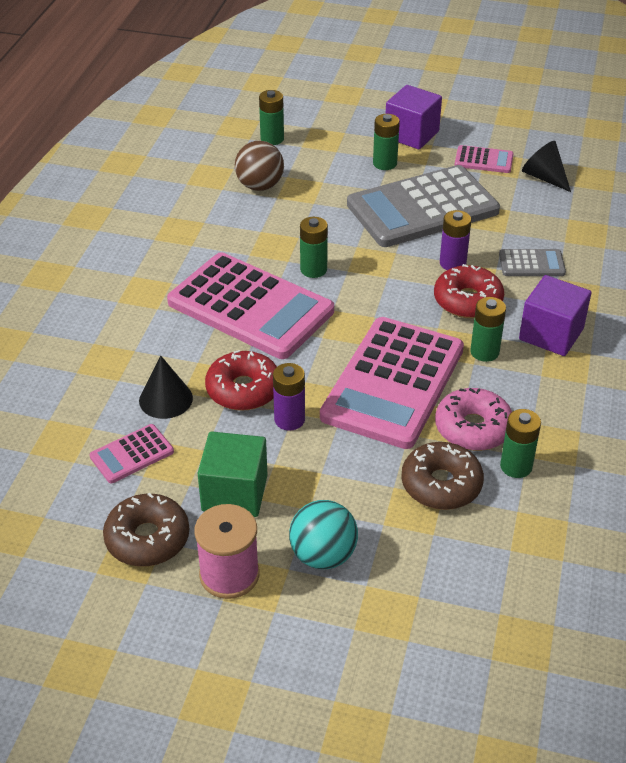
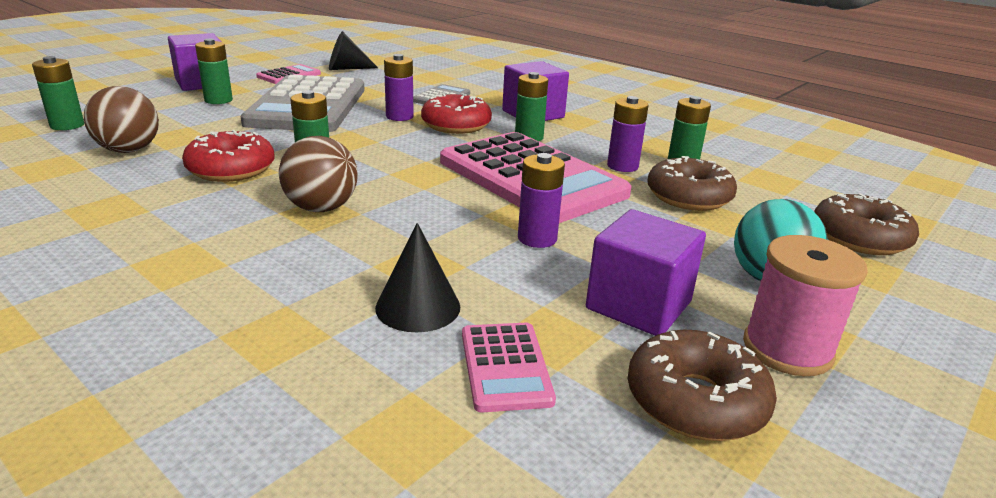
camera: 65 degrees left, 15 degrees down
(234, 493) = (638, 305): green cube -> purple cube
(243, 390) = (459, 250): red donut -> red donut (231, 169)
(251, 307) = (321, 208): pink calculator -> brown ball
(449, 609) = (859, 238): none -> brown donut
(473, 428) = (622, 166): pink donut -> purple battery

